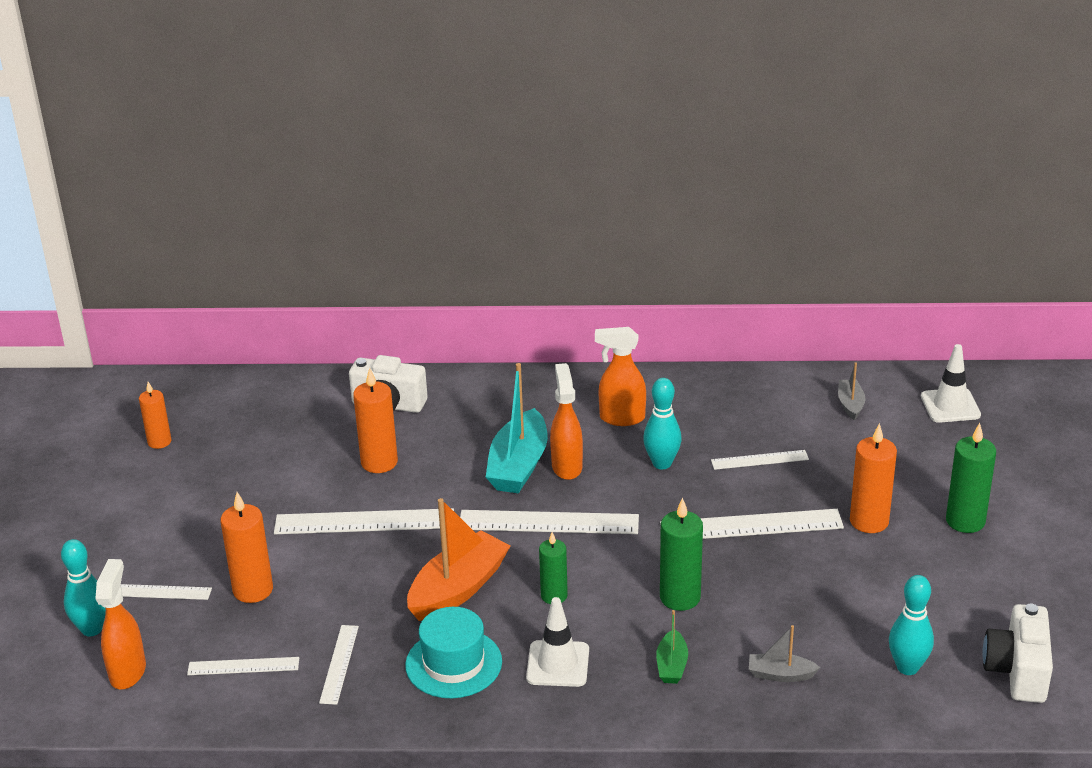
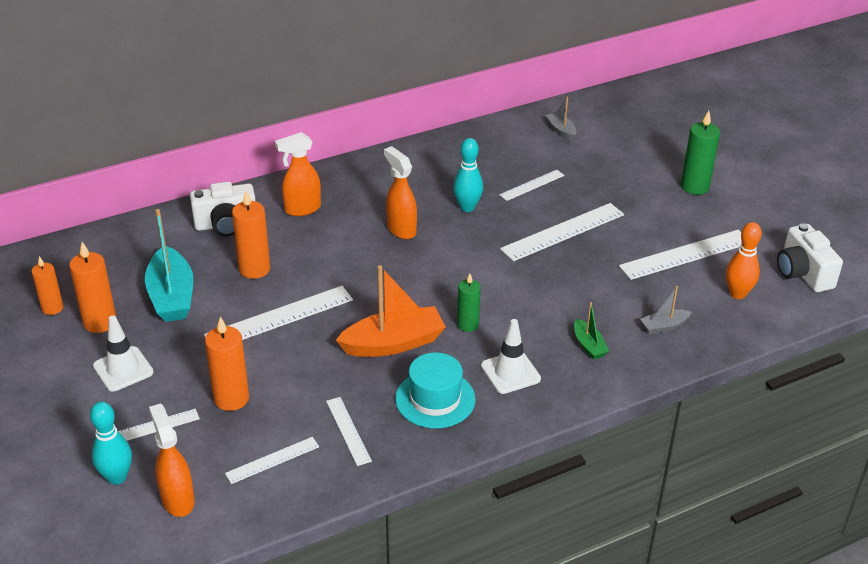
camera: 30 degrees left, 5 degrees up
(458, 589) = (393, 343): orange boat -> orange boat turned 60 degrees clockwise
(518, 465) = (365, 239): turquoise boat -> turquoise boat (171, 296)
(548, 523) = (421, 274): white ruler -> white ruler (685, 255)
(621, 418) = (412, 183): orange spray bottle -> orange spray bottle (302, 209)
(680, 597) = (556, 297): green candle -> none
(869, 521) = (636, 205): orange candle -> orange candle (100, 322)
(907, 667) = (737, 294): turquoise bowling pin -> orange bowling pin
(950, 406) = (625, 114): white traffic cone -> white traffic cone (123, 369)

